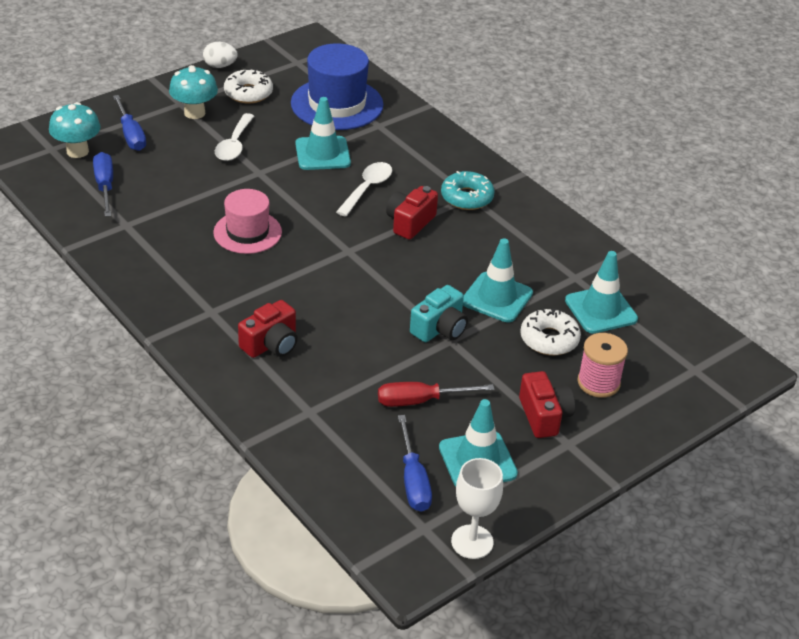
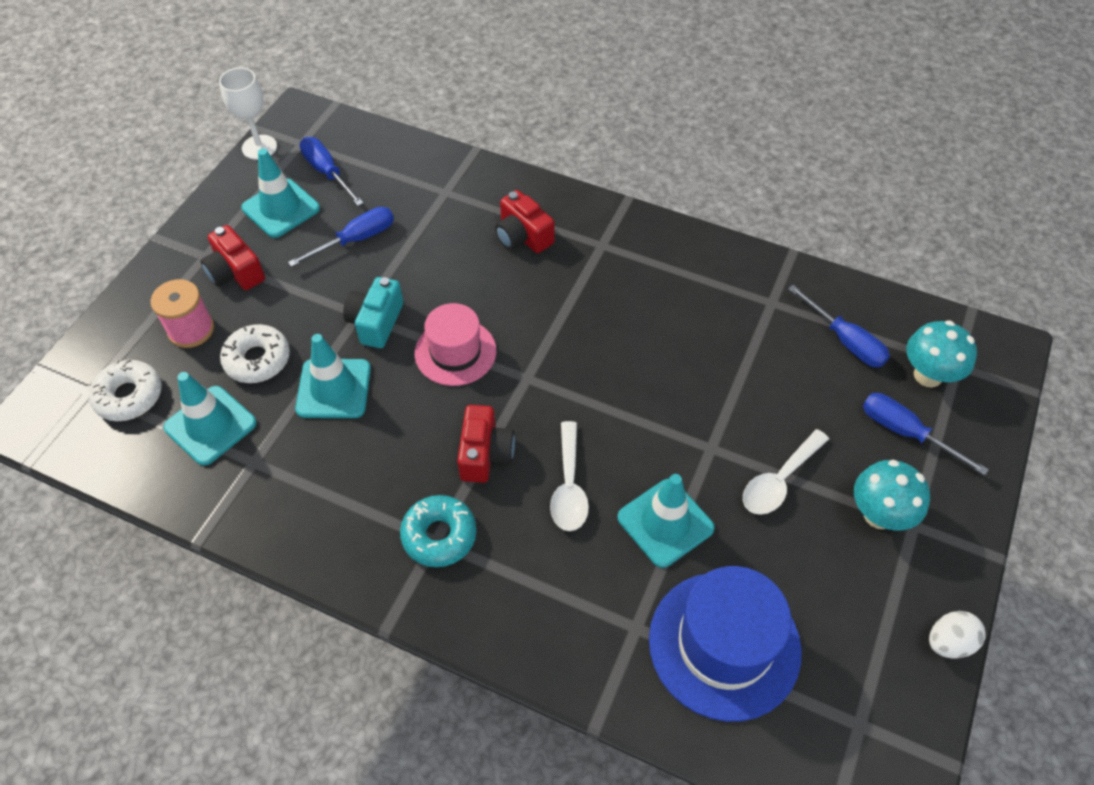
camera: 155 degrees right, 15 degrees up
(234, 145) = (779, 480): white spoon -> white spoon turned 120 degrees counterclockwise
(247, 232) = (648, 351): pink hat -> pink hat (455, 352)
(248, 93) = (855, 599): white donut -> white donut (129, 396)
(271, 344) = (523, 236): red camera -> red camera turned 60 degrees counterclockwise
(420, 401) = (355, 240): red screwdriver -> blue screwdriver

